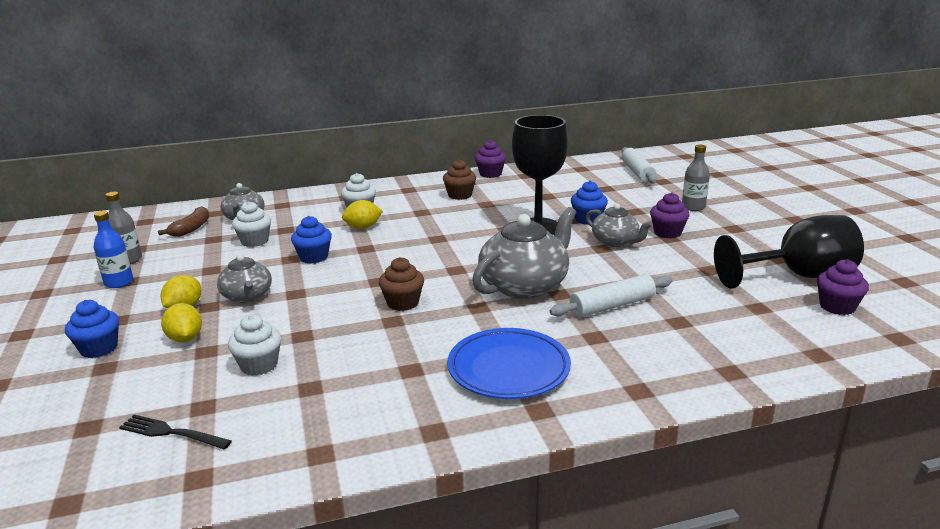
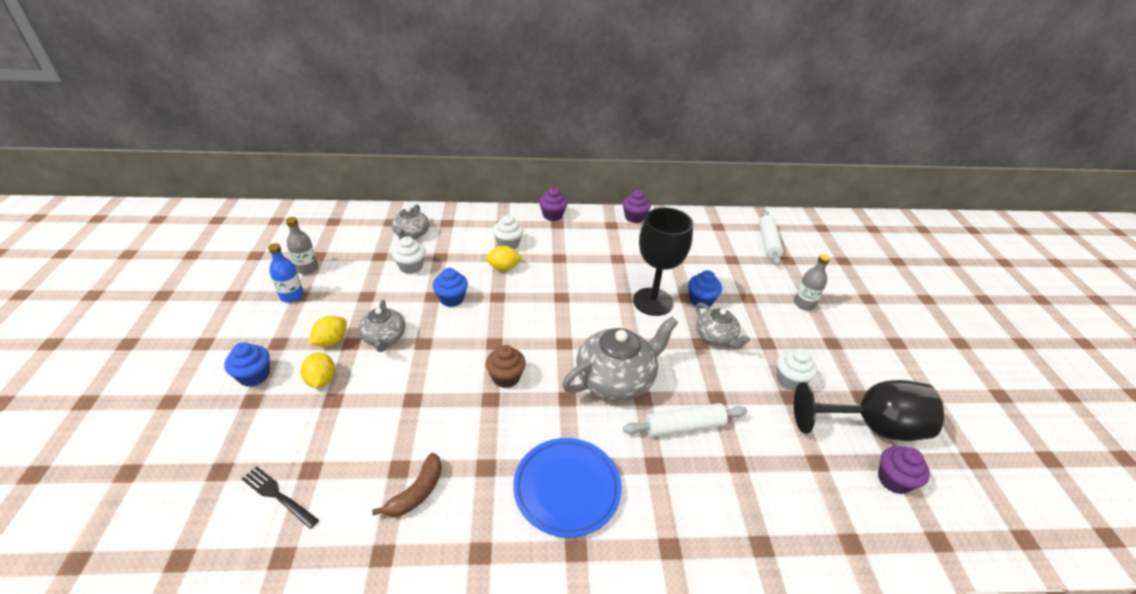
camera: 10 degrees right, 15 degrees up
(191, 228) = (366, 238): brown banana -> brown banana (417, 492)
(259, 365) = (368, 429): white cupcake -> white cupcake (790, 380)
(460, 195) = (598, 242): brown cupcake -> none
(667, 233) = (768, 335): purple cupcake -> purple cupcake (552, 215)

